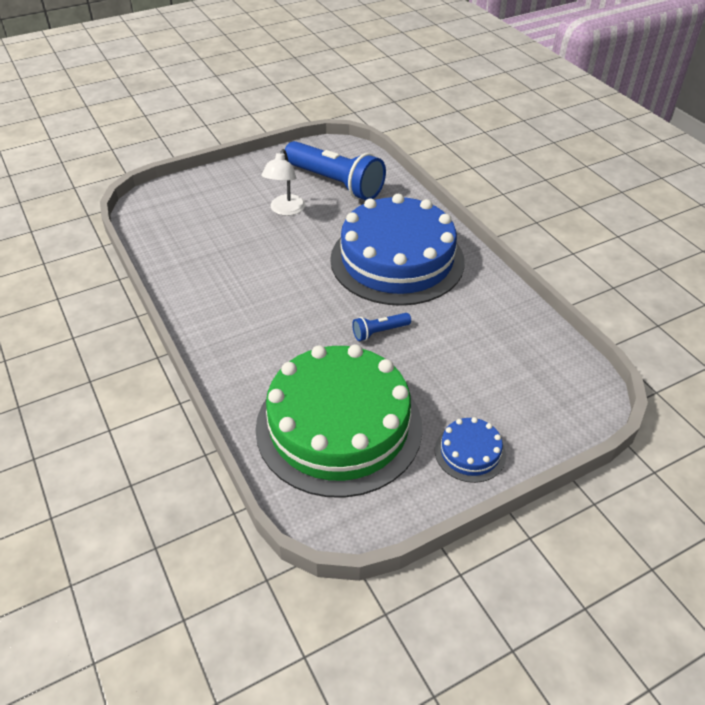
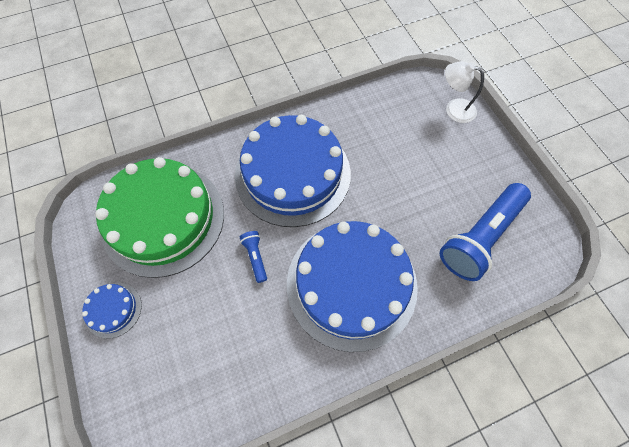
camera: 95 degrees right, 20 degrees up
(266, 311) = (292, 174): none -> blue cake
(285, 210) = (431, 190): white lamp -> white lamp (454, 109)

